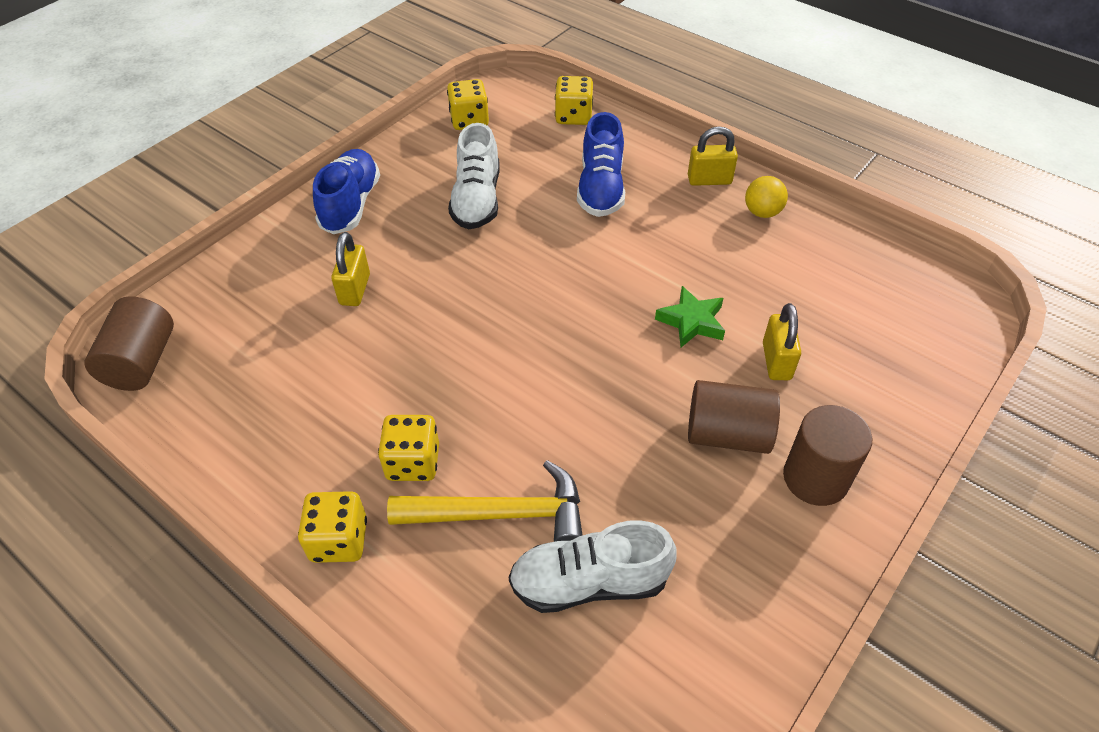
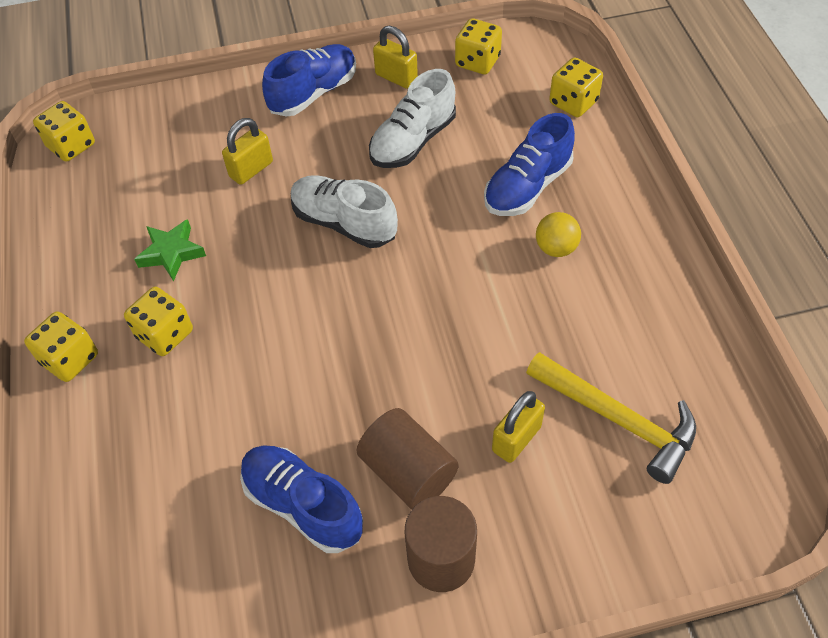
camera: 40 degrees right, 5 degrees up
(141, 362) = (71, 146): brown cylinder -> yellow dice
(501, 514) = (184, 415): yellow hammer -> yellow hammer (618, 419)
(589, 582) = (192, 510): white shoe -> white shoe (344, 223)
(676, 513) = (303, 505): none -> blue shoe
(691, 321) = (480, 356): green star -> green star (171, 253)
(709, 180) = (636, 232): yellow padlock -> yellow padlock (396, 77)
(762, 212) = (654, 293): yellow ball -> yellow ball (556, 248)

